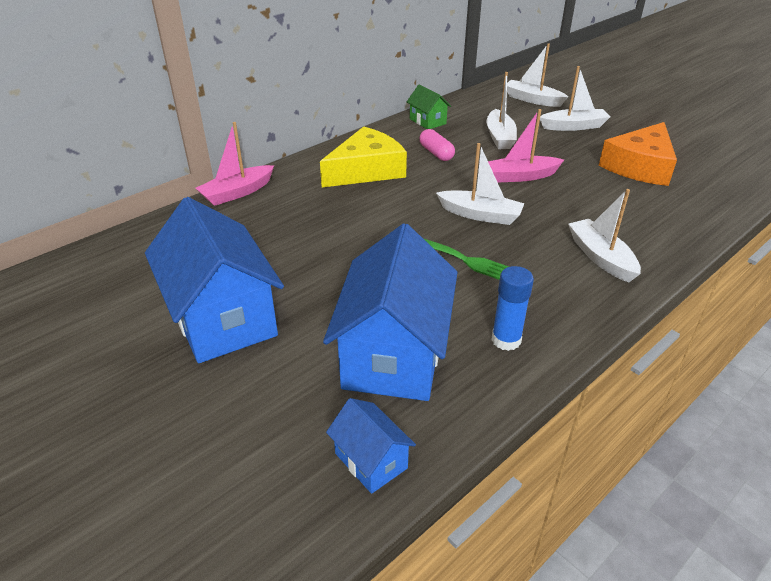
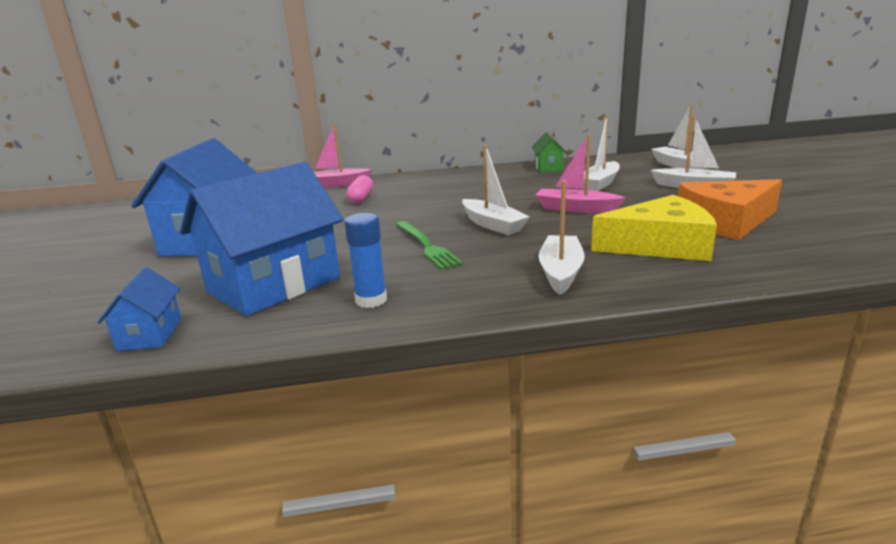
camera: 35 degrees right, 15 degrees down
(366, 170) = (446, 187): yellow cheese -> yellow cheese (660, 245)
(436, 153) = (521, 185): pink capsule -> pink capsule (361, 198)

